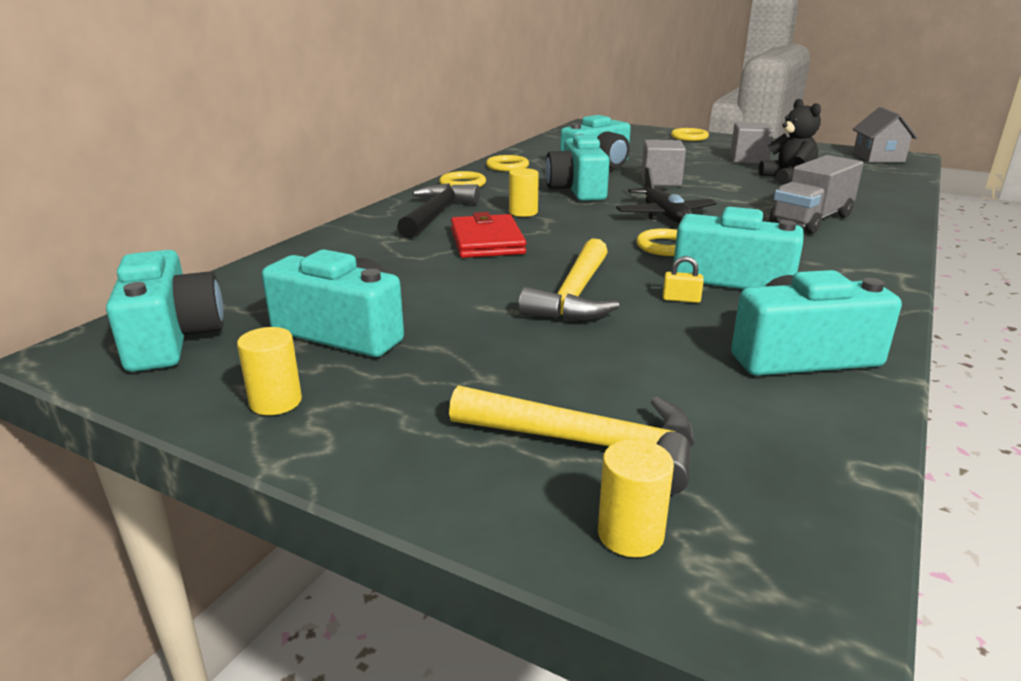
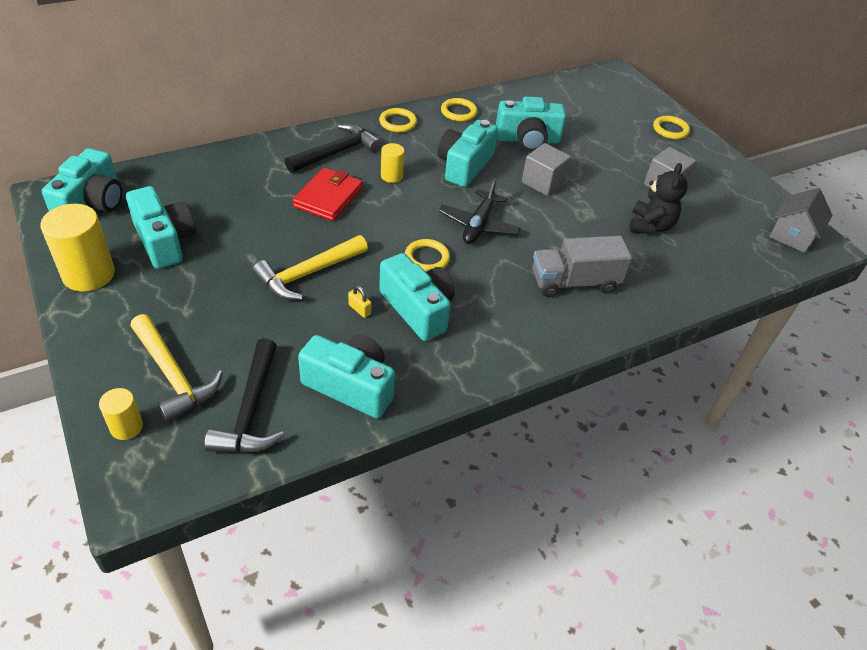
camera: 30 degrees right, 20 degrees up
(276, 402) = (88, 274): yellow cylinder -> yellow cylinder, size x1.87
(748, 427) = (251, 410): none -> black hammer

